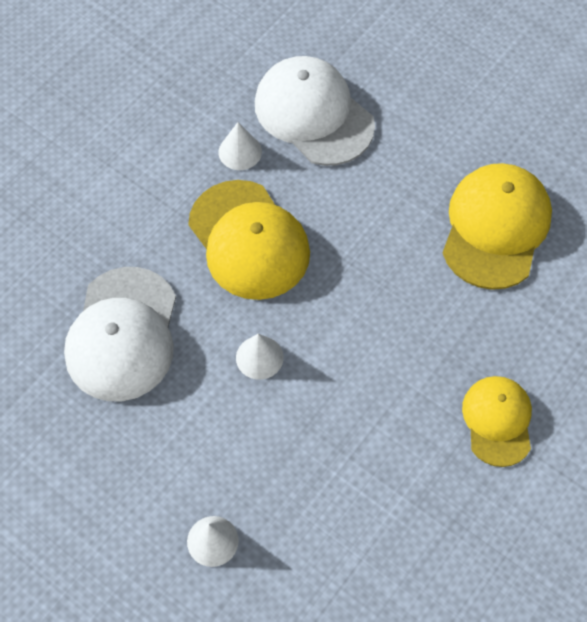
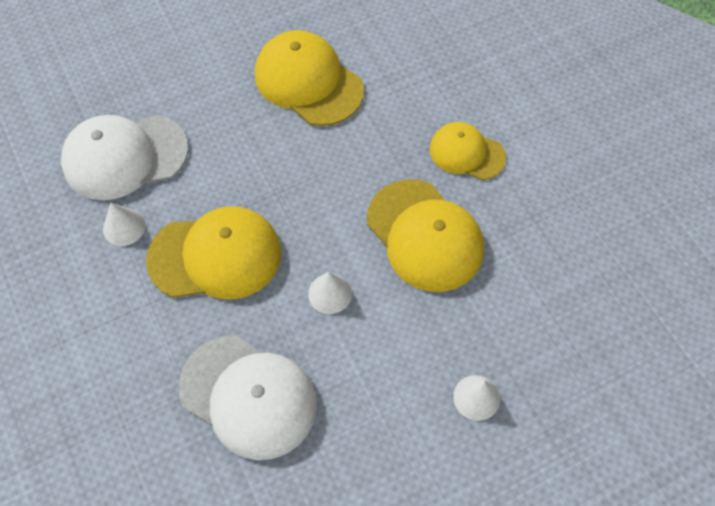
camera: 65 degrees left, 0 degrees up
(370, 419) = (424, 235): none -> yellow cap

